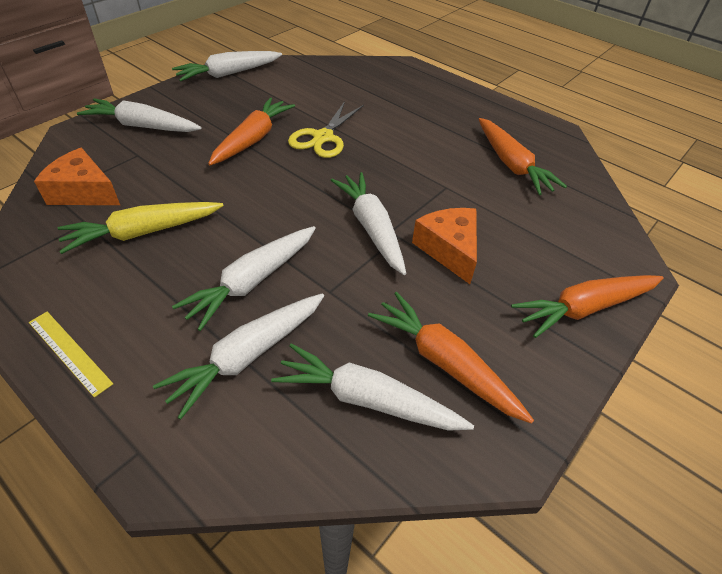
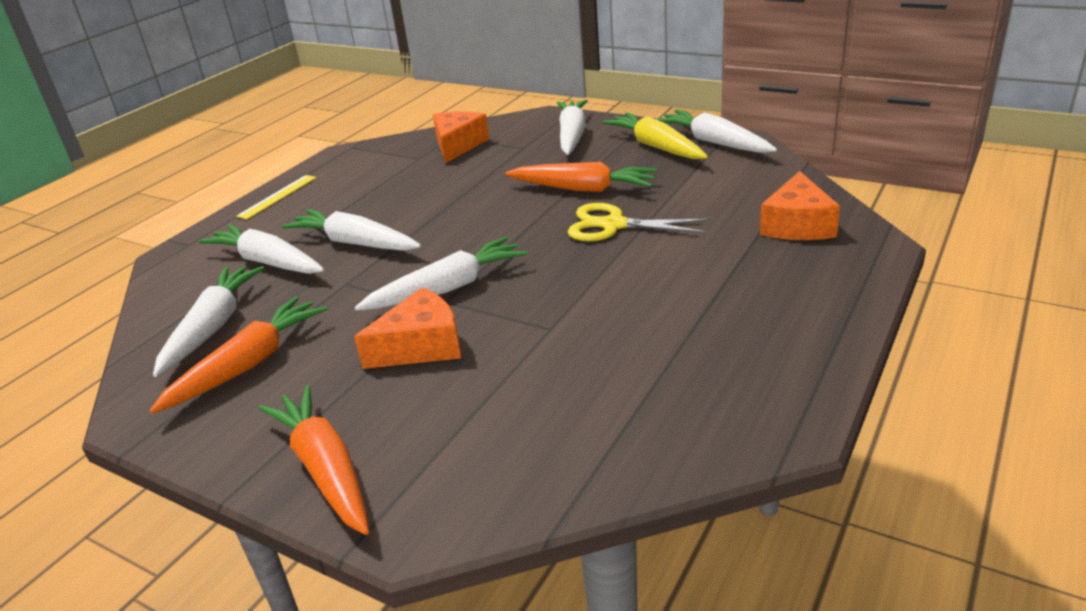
camera: 85 degrees right, 15 degrees down
(143, 232) = (411, 182): yellow carrot -> yellow carrot (656, 147)
(369, 78) = (797, 225): none -> orange cheese
(511, 164) = (639, 381): orange carrot -> none

